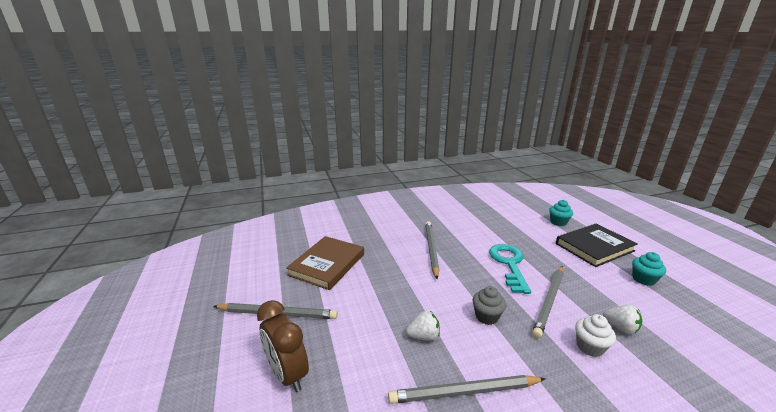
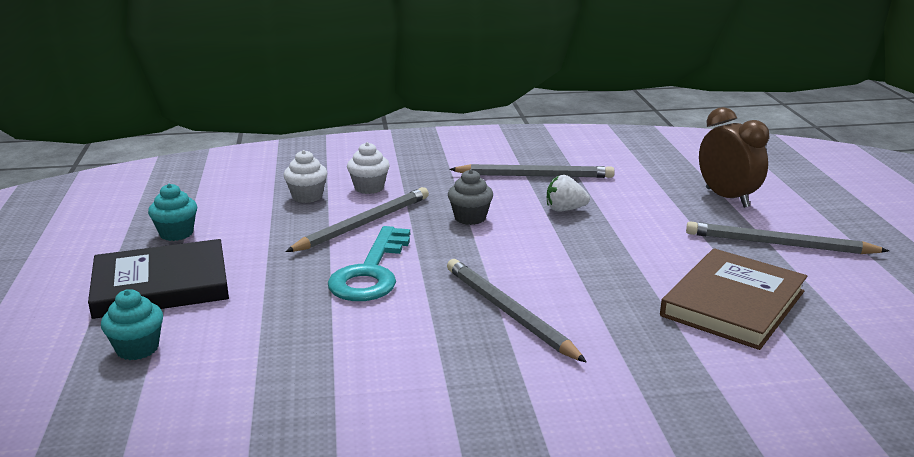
camera: 170 degrees left, 0 degrees up
(431, 249) = (508, 313): grey pencil -> grey pencil turned 135 degrees clockwise
(620, 327) = (307, 196): white strawberry -> white cupcake

